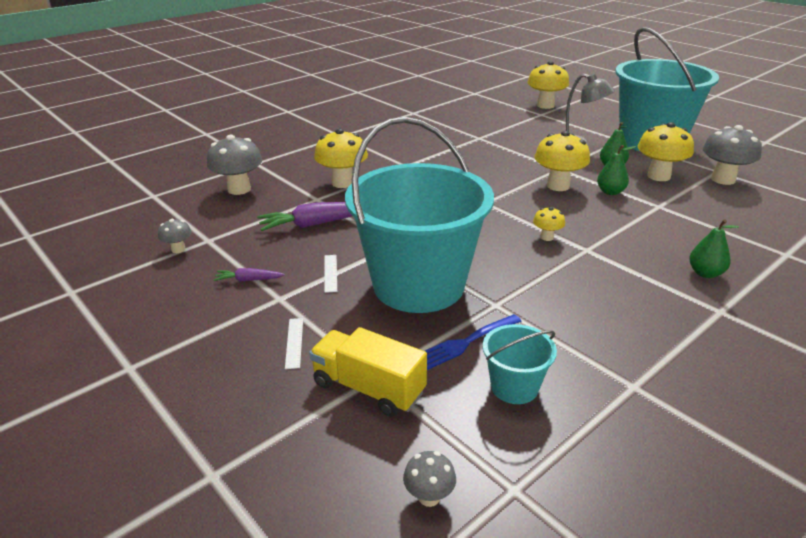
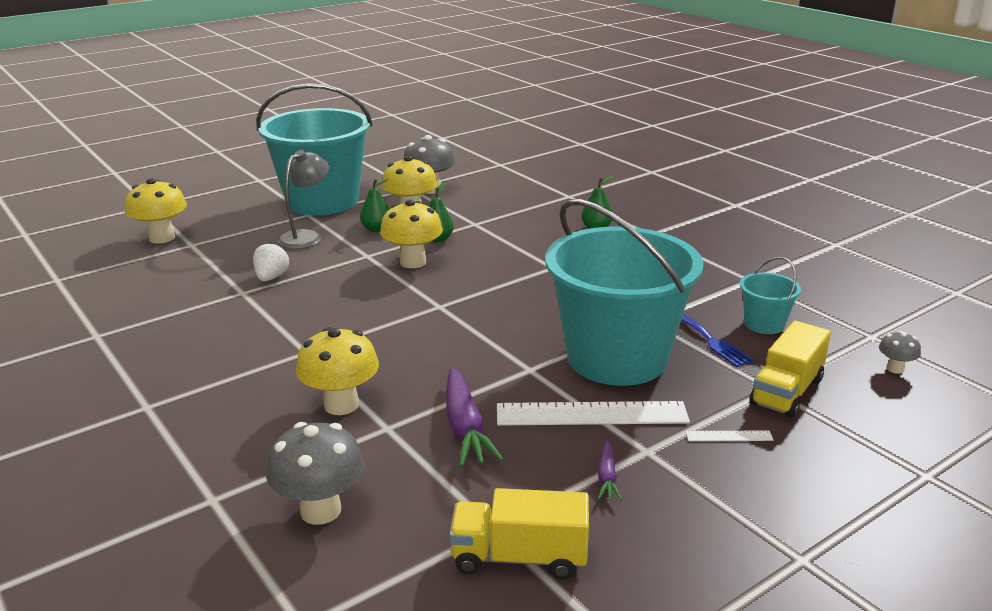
camera: 85 degrees left, 5 degrees down
(178, 249) = (519, 557): grey mushroom -> yellow truck
(330, 273) = (591, 414): white ruler -> white ruler, size x2.33
(504, 142) = (271, 277): none -> white strawberry
(547, 237) = (527, 282): yellow mushroom -> none

